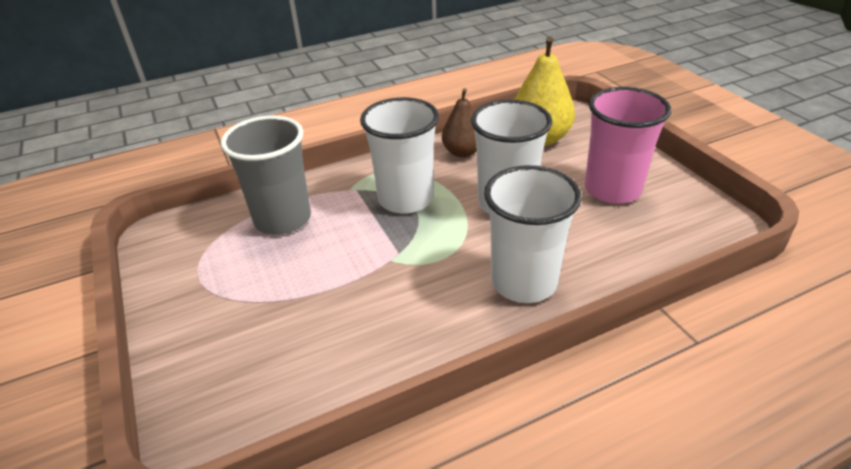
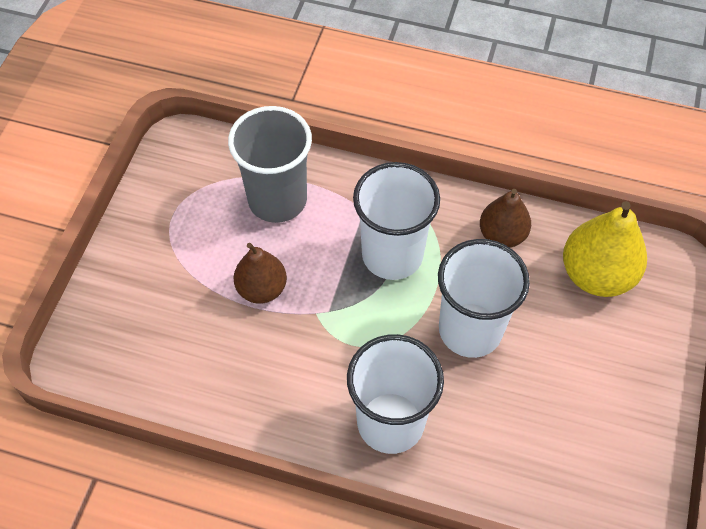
camera: 40 degrees right, 20 degrees up
(330, 273) = (262, 289): none -> brown pear
(612, 189) = (585, 394): pink cup -> none

